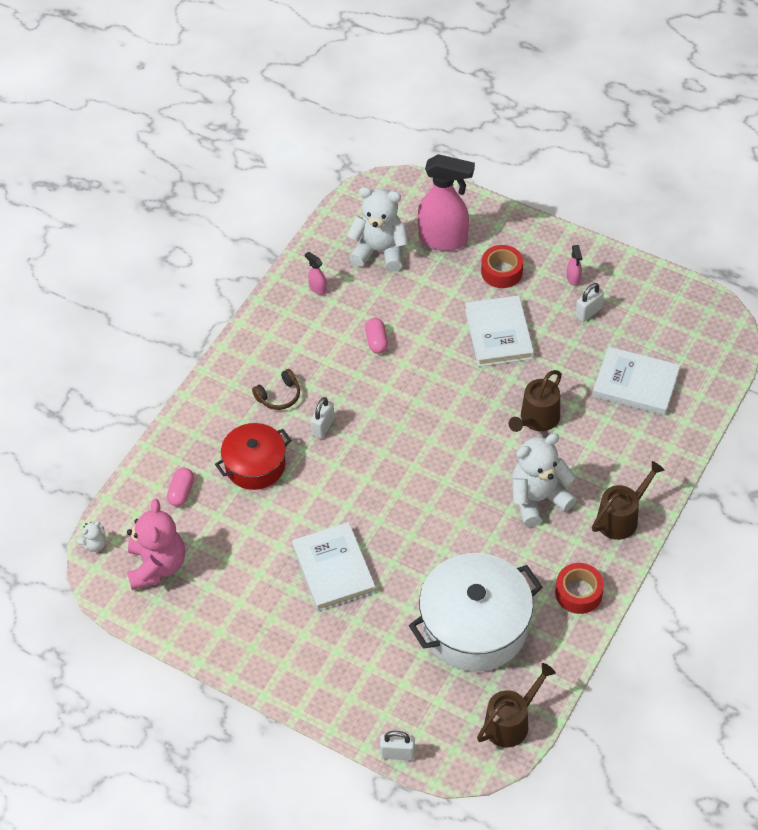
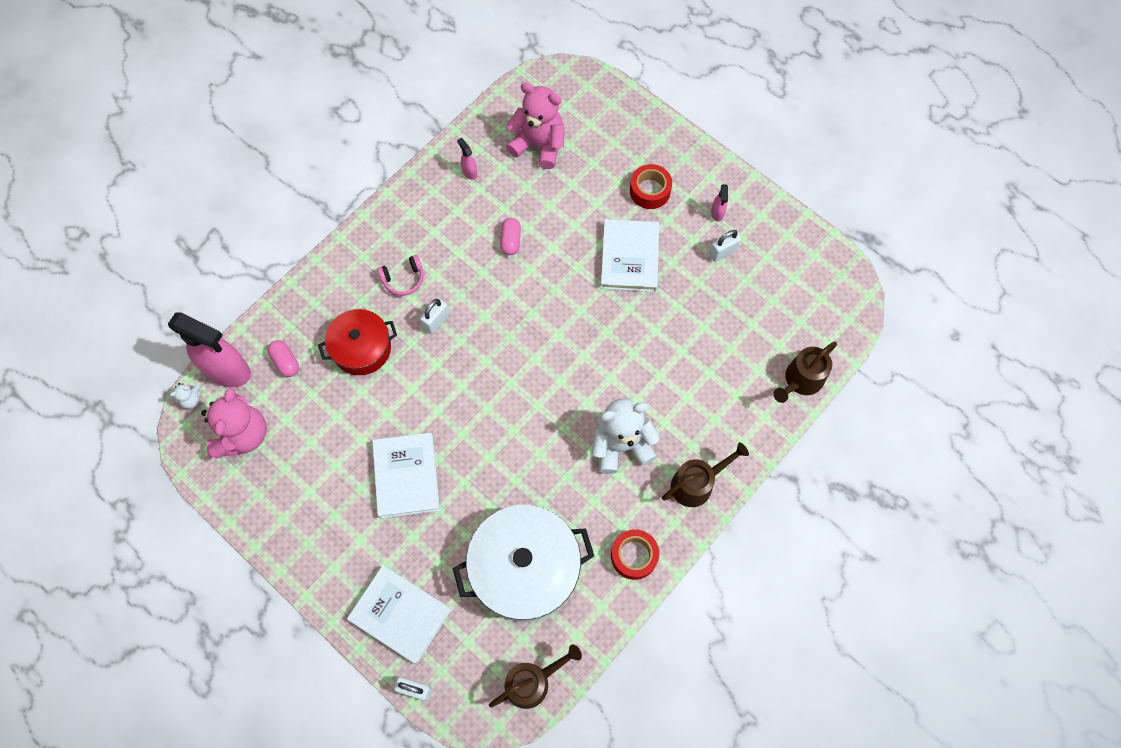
camera: 10 degrees right, 15 degrees up
(181, 492) = (285, 362): pink capsule -> pink capsule turned 60 degrees counterclockwise
(279, 396) = (403, 279): brown headphones -> pink headphones
(380, 251) = (539, 145): white teddy bear -> pink teddy bear
(444, 240) = (603, 144): pink spray bottle -> pink spray bottle (228, 370)
(537, 419) = (642, 358): brown watering can -> brown watering can (800, 380)
(635, 384) = (748, 340): white book -> white book (400, 615)

